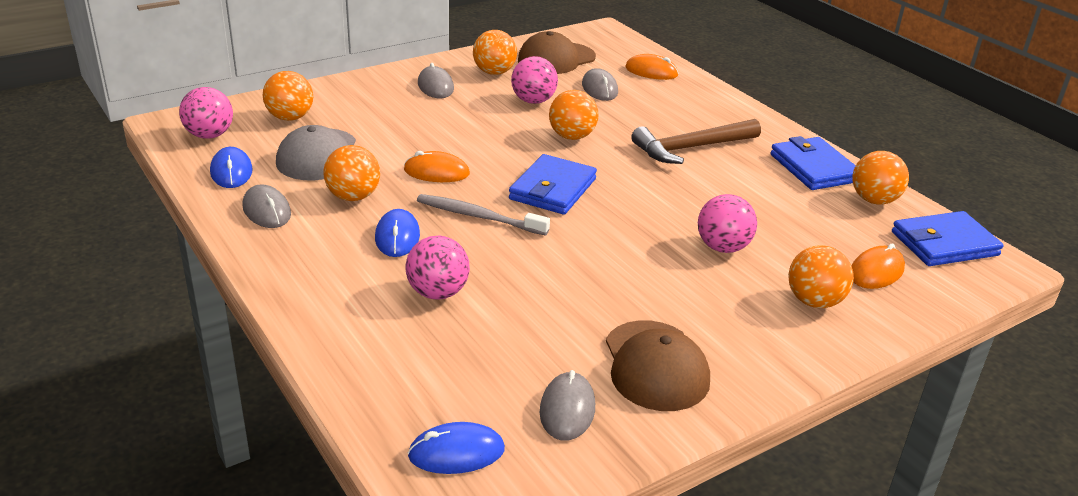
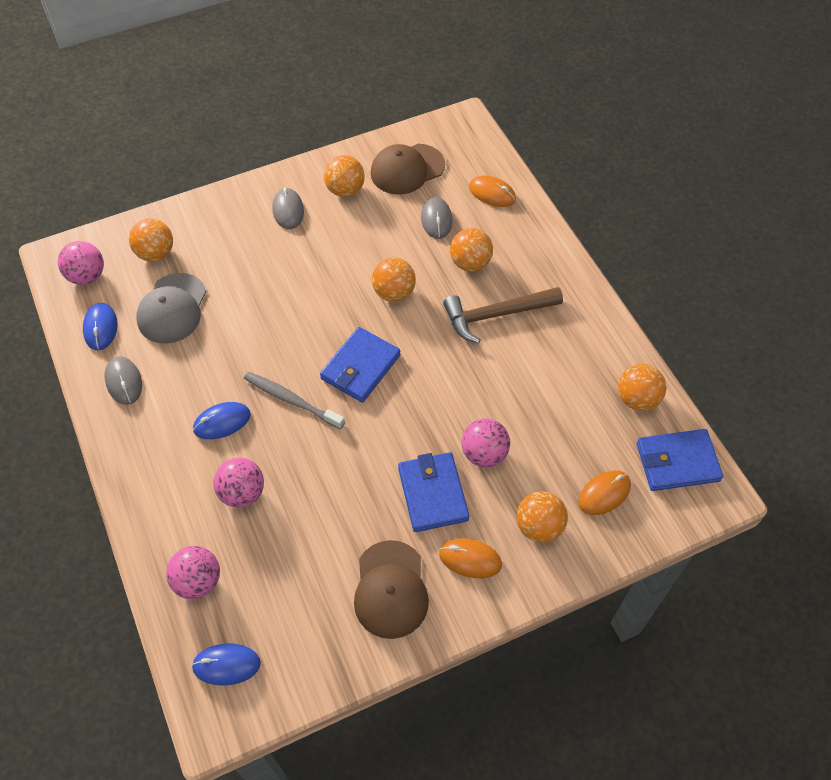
camera: 10 degrees right, 25 degrees up
(353, 196) = (194, 367): orange ball -> orange ball (470, 263)
(397, 237) = (222, 422): blue mouse -> blue mouse turned 60 degrees clockwise
(436, 172) = (267, 337): orange mouse -> orange mouse (470, 559)
(533, 101) = (371, 237): pink ball -> pink ball (198, 581)
(567, 409) = (313, 630): grey mouse -> none
(814, 168) = (598, 350): blue wallet -> blue wallet (433, 494)

